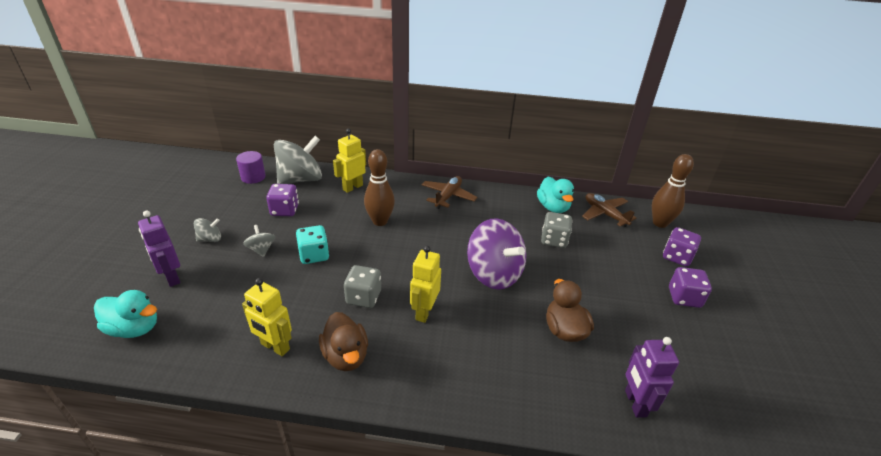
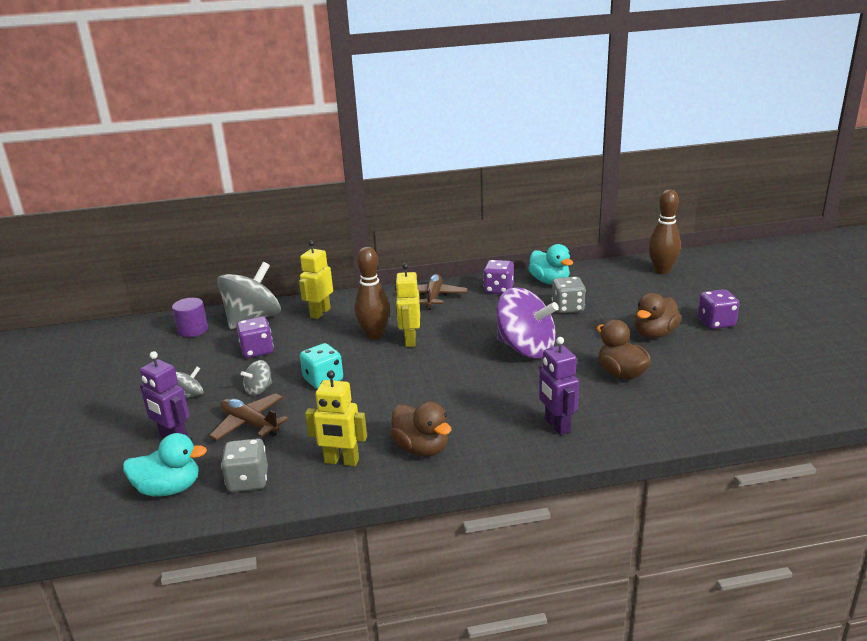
camera: 15 degrees left, 10 degrees down
(261, 249) = (259, 390): grey spinning top -> grey spinning top turned 90 degrees counterclockwise
(363, 297) = (405, 400): grey dice -> grey dice (248, 481)
(424, 312) = (476, 395): yellow robot -> yellow robot (410, 340)
(605, 214) = (605, 275): brown plane -> brown plane (250, 424)
(618, 293) = (654, 334): none -> brown duck
(635, 403) = (715, 408): purple robot -> purple robot (556, 425)
(677, 257) = (692, 293): purple dice -> purple dice (498, 289)

